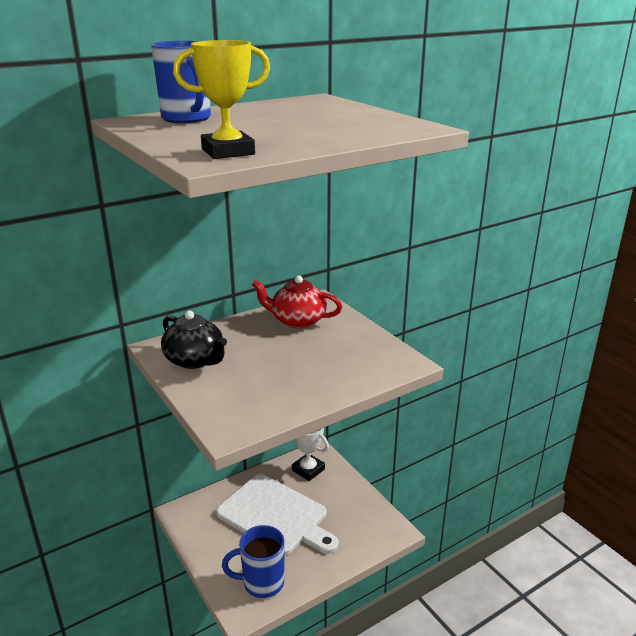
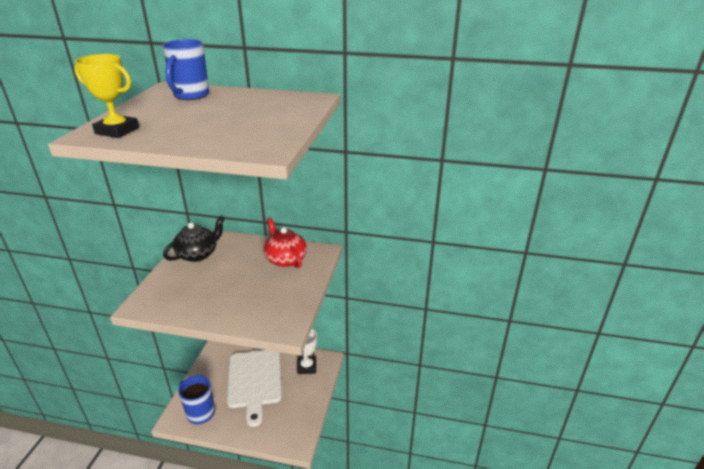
camera: 45 degrees right, 5 degrees up
(195, 360) = (198, 254): black teapot -> black teapot turned 135 degrees counterclockwise

